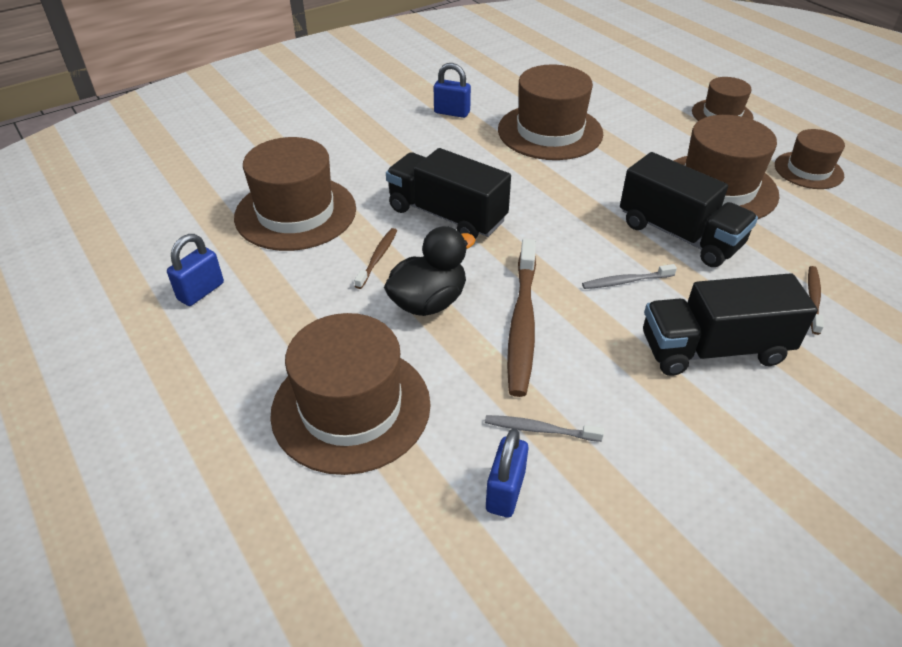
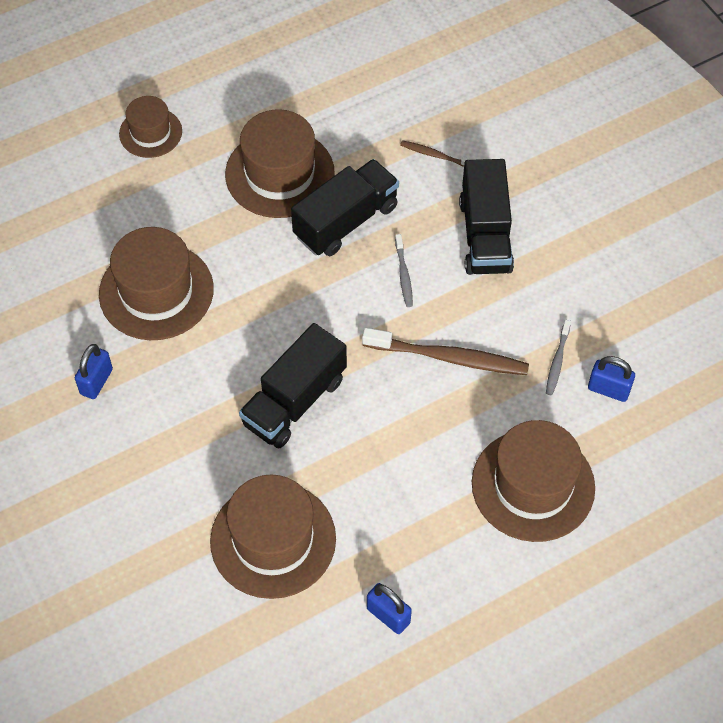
camera: 85 degrees left, 15 degrees up
(377, 258) = (354, 464): brown toothbrush -> none
(428, 302) = (418, 425): black duck -> none
(808, 170) = (262, 97): brown hat -> none

